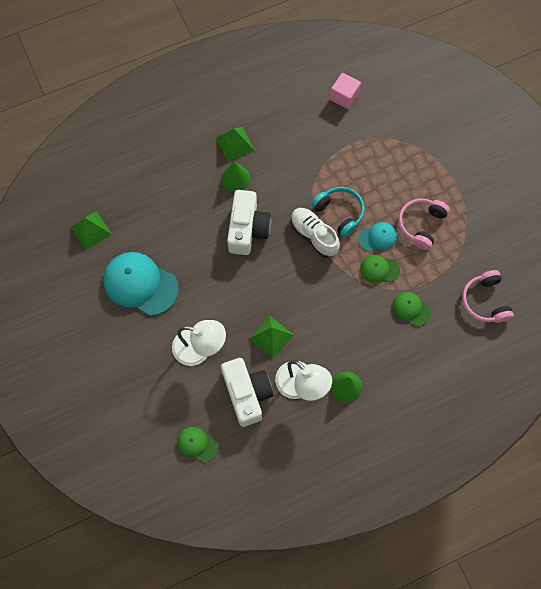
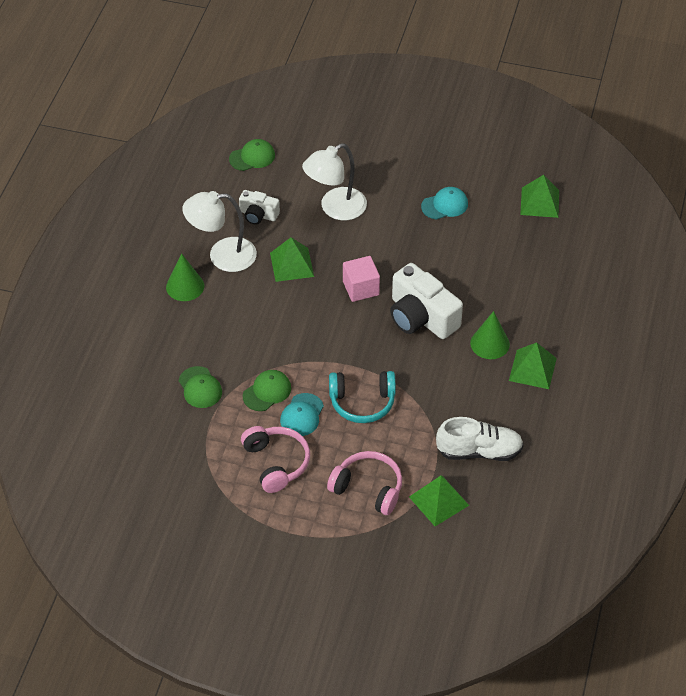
camera: 130 degrees right, 20 degrees down
(140, 284) = (444, 205): turquoise cap -> turquoise cap, size x0.51
(247, 394) = (258, 215): white camera -> white camera, size x0.55
(314, 235) = (359, 364): white shoe -> white shoe (479, 451)
(344, 97) = (500, 507): pink cube -> pink cube (361, 288)
(368, 128) = (439, 501): none -> green pyramid
(411, 309) = (200, 387): green cap -> green cap turned 75 degrees clockwise
(485, 301) = (140, 454): pink headphones -> pink headphones (368, 488)

